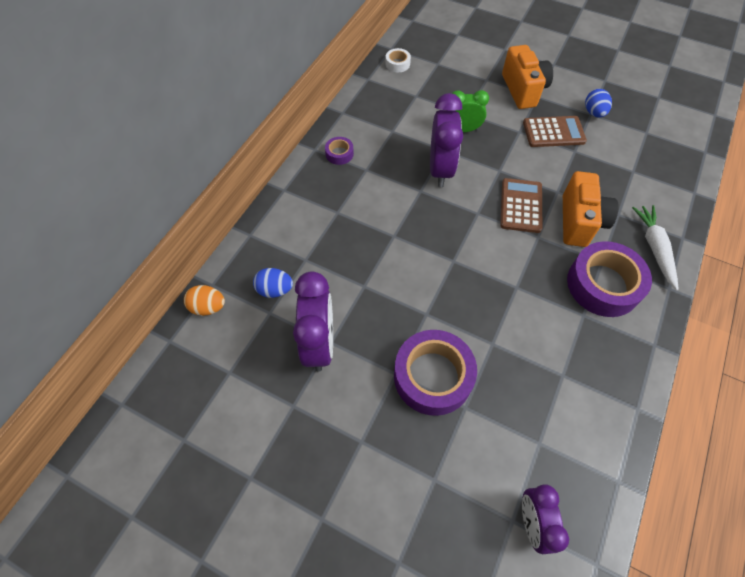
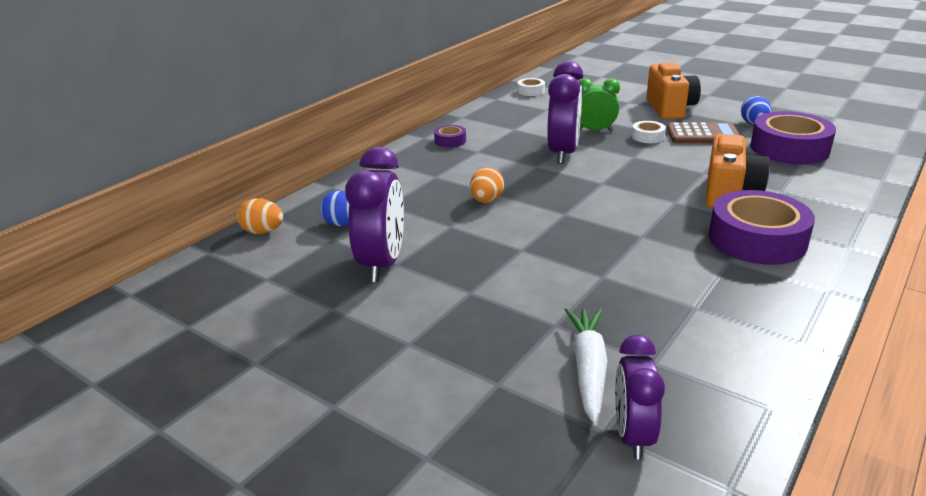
camera: 10 degrees right, 30 degrees down
(387, 246) = (486, 201): none -> orange egg
(433, 376) = (517, 297): purple tape -> purple tape (789, 148)
(508, 138) = (648, 137): none -> white tape
(521, 206) = (656, 180): brown calculator -> none
(654, 248) = (828, 216): white carrot -> white carrot (588, 369)

